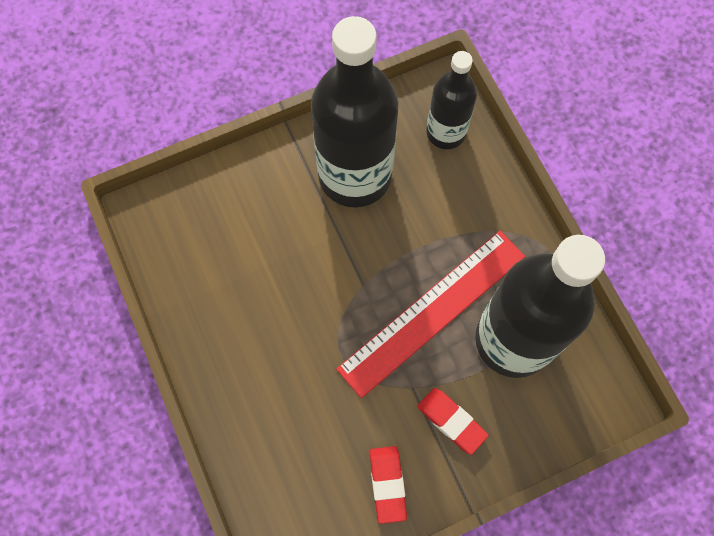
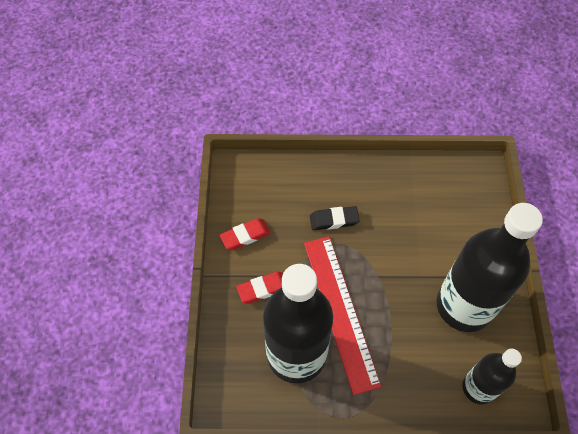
camera: 115 degrees right, 10 degrees down
(307, 373) = (334, 220): none -> black eraser
(387, 484) = (245, 236): red eraser -> red eraser turned 45 degrees counterclockwise

